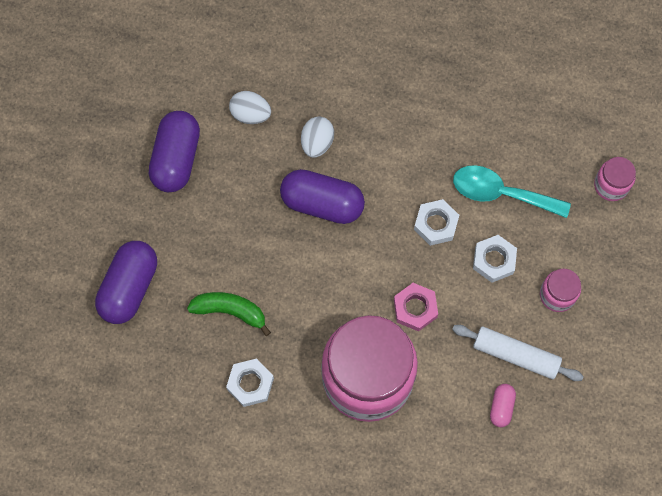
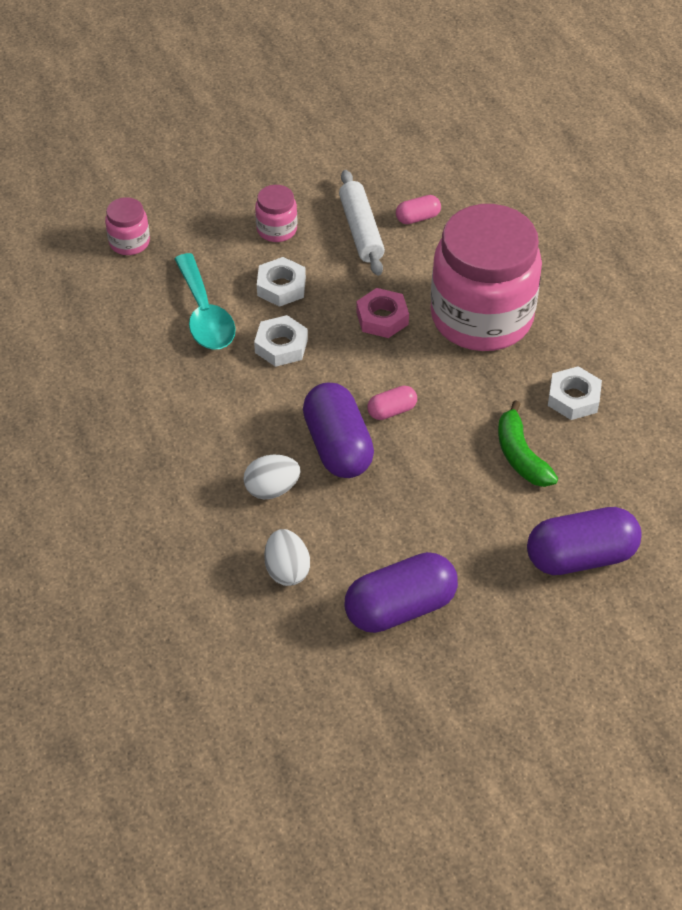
camera: 125 degrees left, 20 degrees down
(327, 257) = (392, 411): none -> pink capsule

